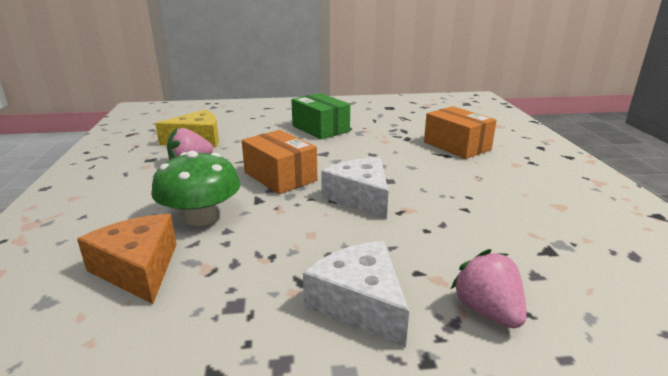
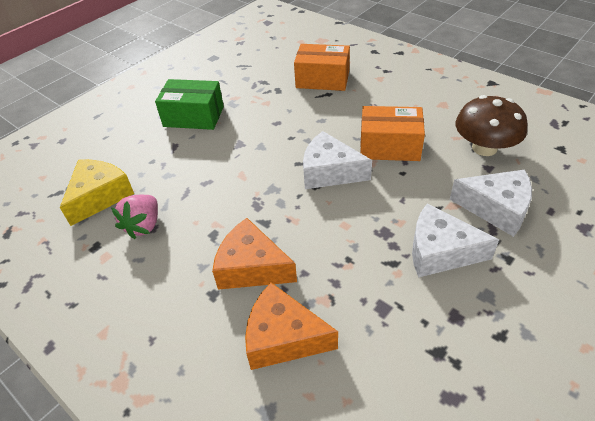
camera: 40 degrees left, 20 degrees up
(201, 218) = (251, 267): green mushroom -> orange cheese
(280, 176) = (245, 189): orange box -> orange box (389, 146)
(487, 311) = (496, 208): pink strawberry -> white cheese
(557, 258) = (484, 148): none -> brown mushroom

